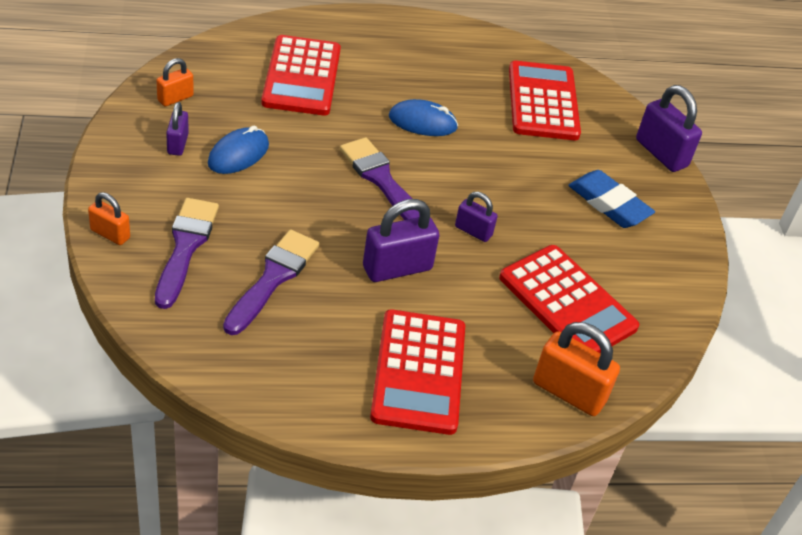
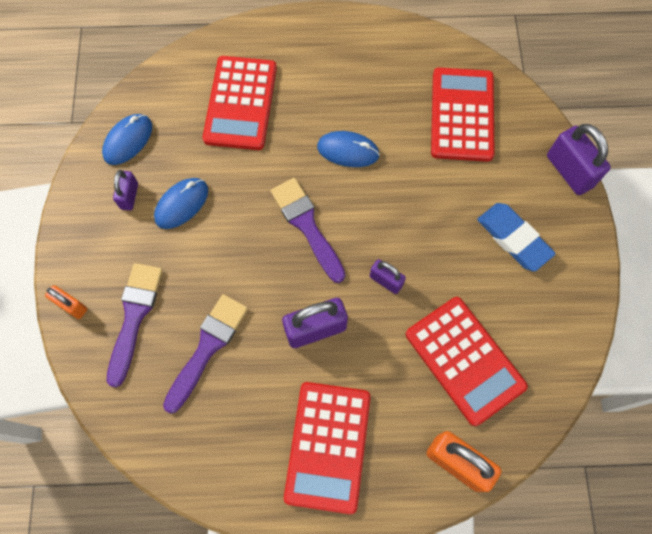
camera: 10 degrees right, 25 degrees up
(175, 98) = (128, 141): orange padlock -> blue mouse

